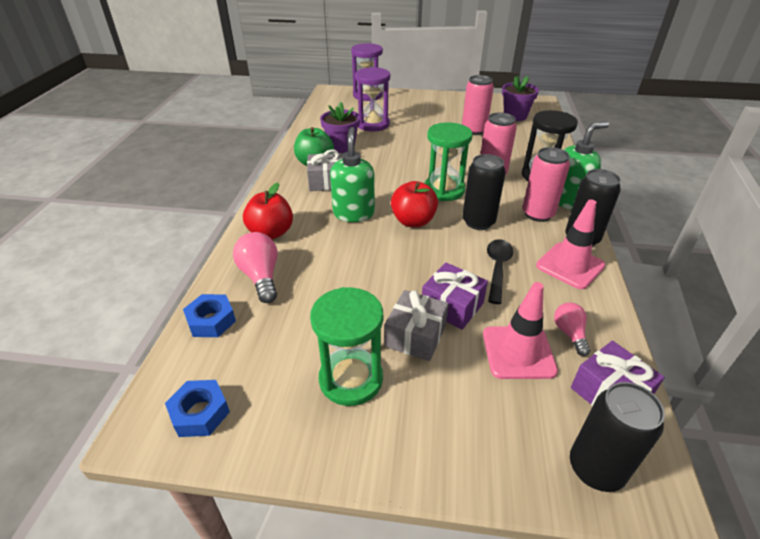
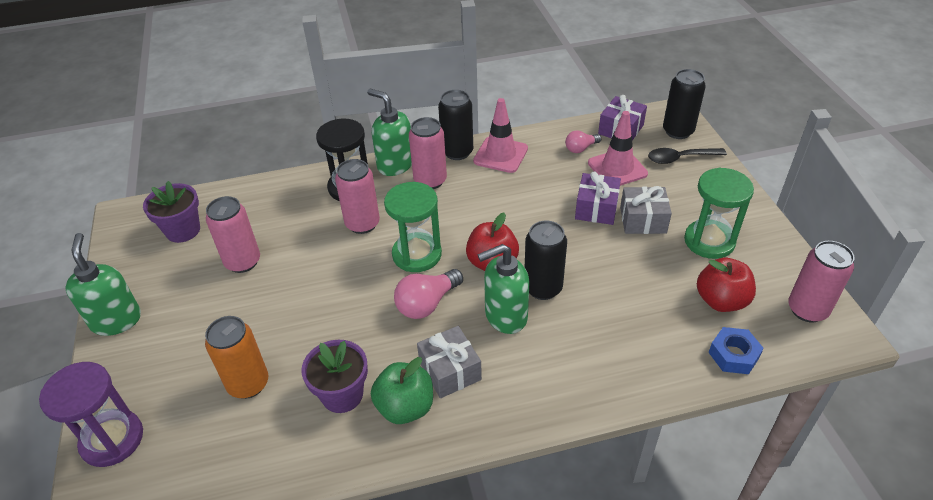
camera: 110 degrees left, 5 degrees up
(200, 413) = (807, 310): blue nut -> pink can
(261, 277) = (656, 348): pink light bulb -> pink light bulb (427, 304)
(271, 233) = (585, 376): red apple -> red apple (721, 301)
(373, 124) = (248, 384): purple hourglass -> orange can
(446, 98) = (116, 320): none -> green soap dispenser
(478, 222) = (466, 216): black can -> black can (543, 288)
(497, 268) = (531, 192): black spoon -> black spoon (680, 158)

